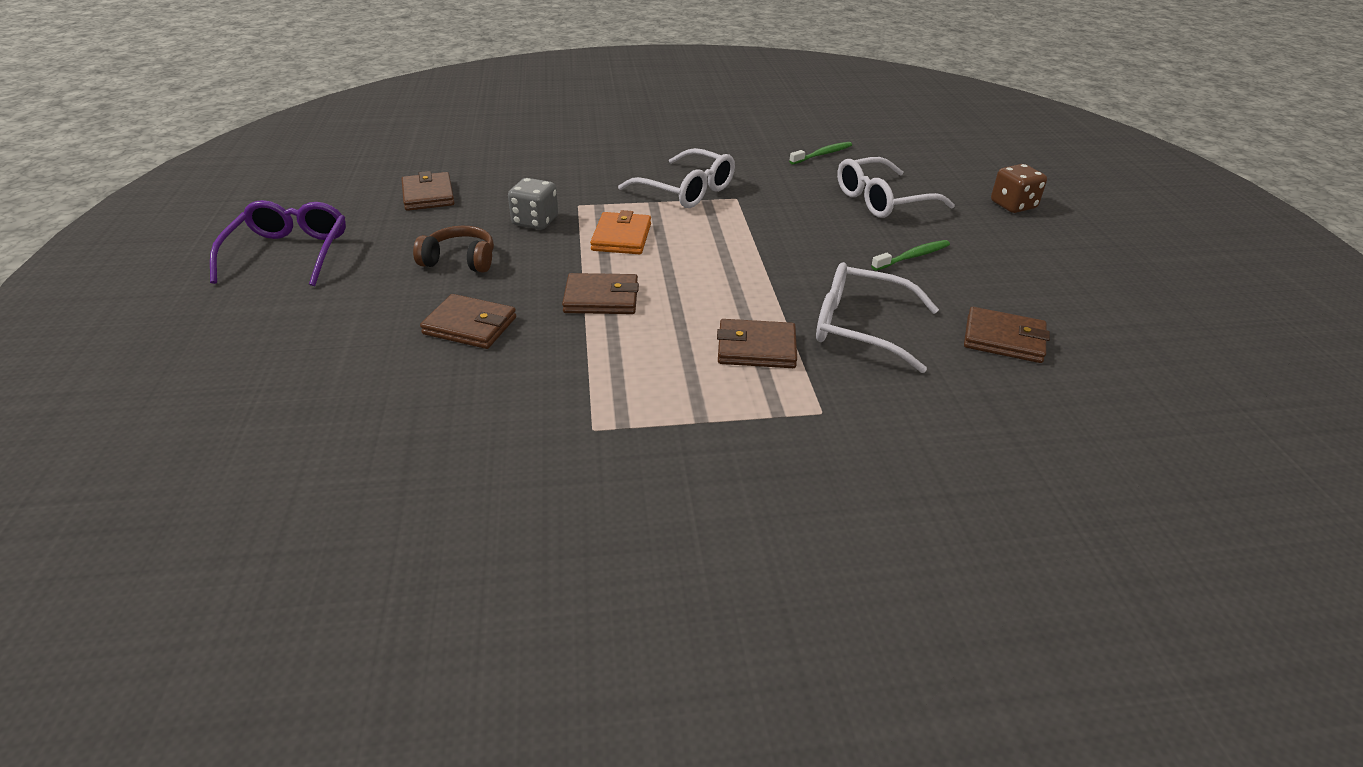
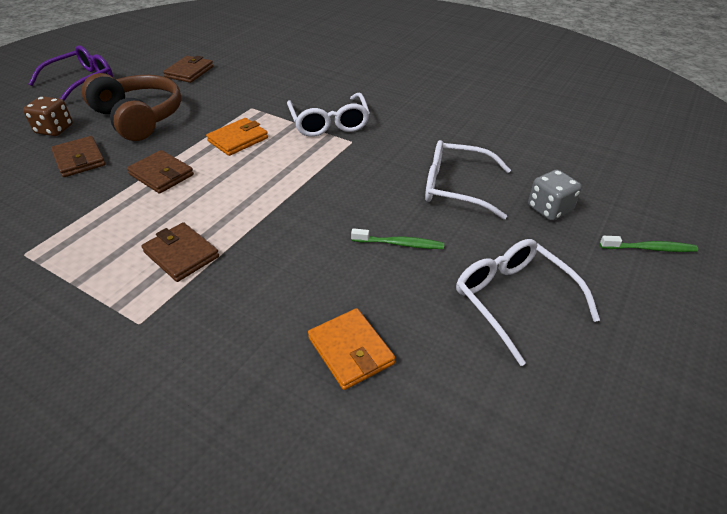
camera: 40 degrees right, 5 degrees up
(460, 260) = (138, 118): brown headphones -> brown headphones, size x1.83
(535, 221) = (212, 109): grey dice -> grey dice (549, 209)
(822, 154) = (472, 132): green toothbrush -> green toothbrush (649, 248)
(861, 327) = (267, 278): white glasses -> white glasses (514, 300)
(1003, 339) = (350, 351): brown wallet -> orange wallet
(1013, 205) = (568, 242): brown dice -> brown dice (54, 129)

